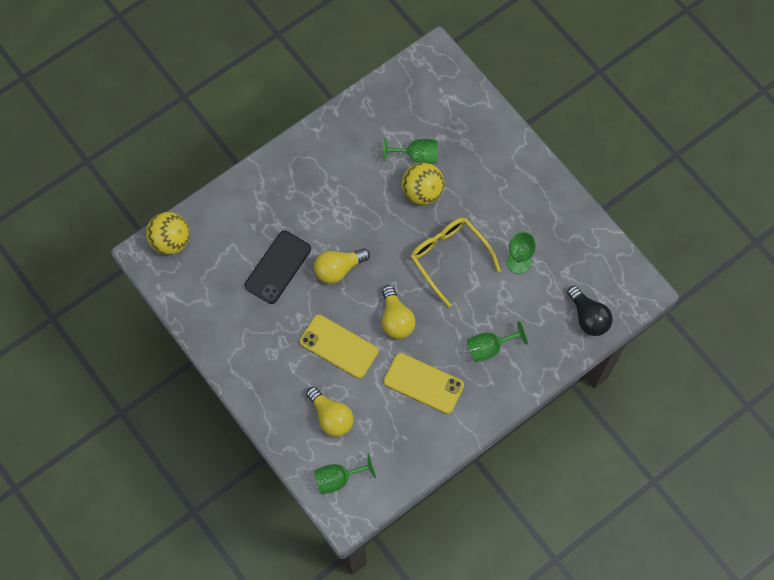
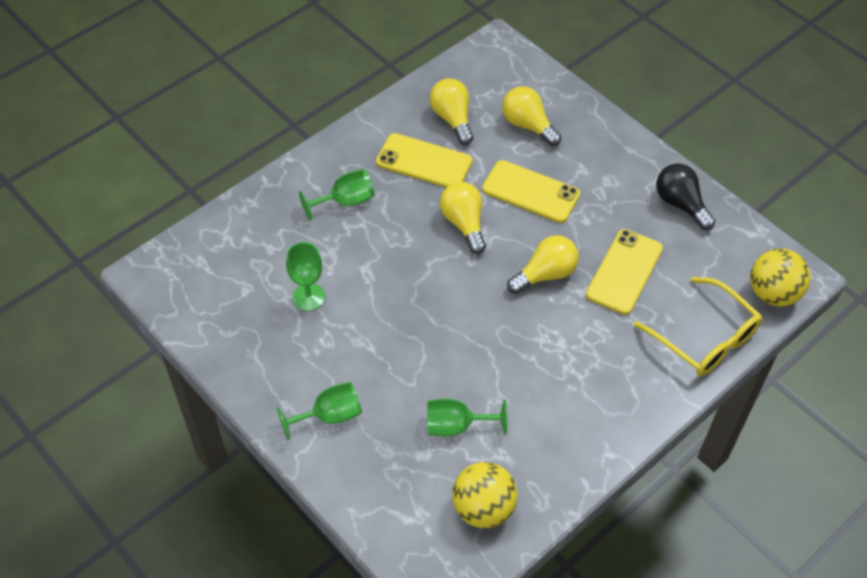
camera: 175 degrees right, 15 degrees down
(278, 267) = (624, 271): black phone -> yellow phone
(338, 479) = (510, 73): green goblet -> green goblet (329, 416)
(395, 429) = (452, 119): none -> yellow light bulb
(422, 192) = (444, 376): yellow ball -> yellow ball (483, 508)
(449, 258) = (400, 295): yellow glasses -> yellow glasses (704, 337)
(588, 317) = (220, 240): black light bulb -> black light bulb (680, 204)

